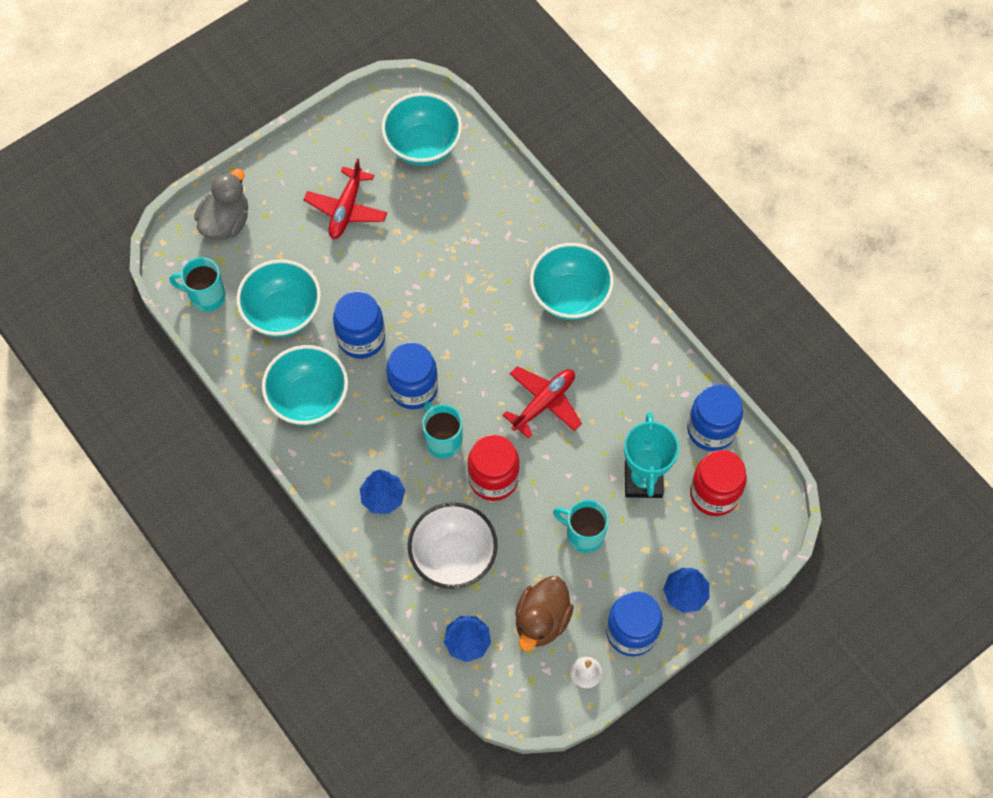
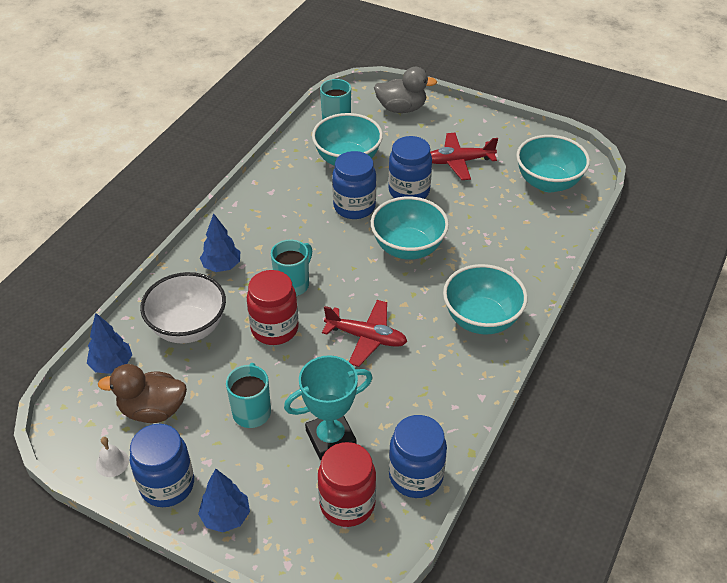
camera: 65 degrees right, 20 degrees down
(309, 399) = (284, 197): turquoise bowl -> turquoise bowl (408, 248)
(413, 388) = (329, 251): blue jar -> blue jar (409, 191)

